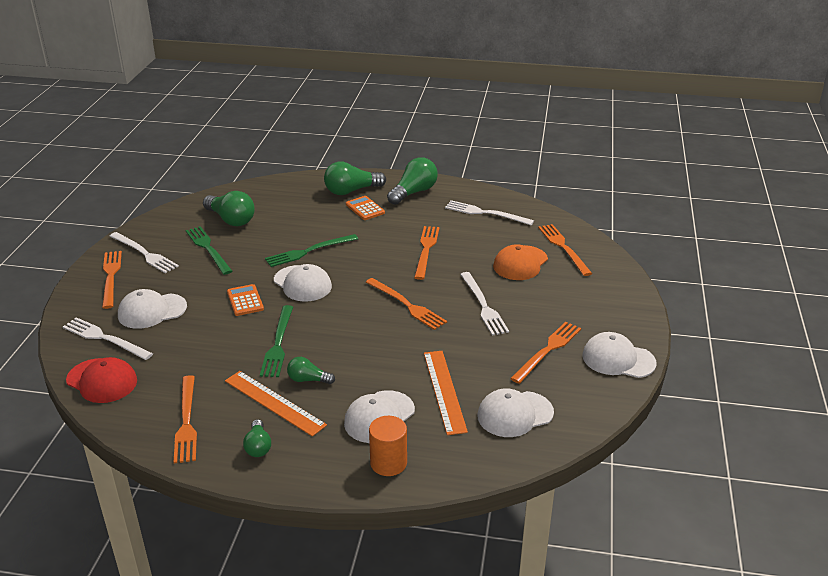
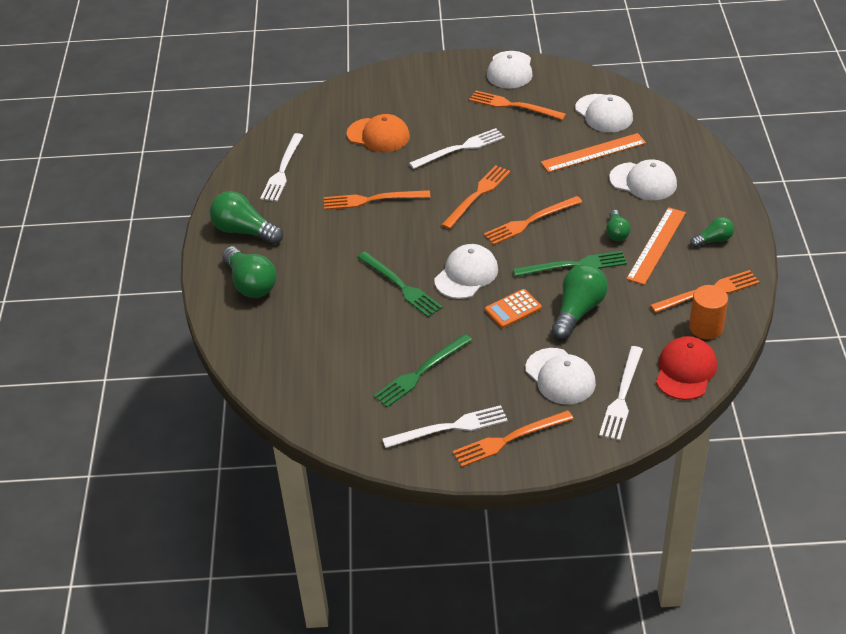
camera: 100 degrees left, 10 degrees up
(144, 254) = (450, 428): white fork -> white fork turned 45 degrees clockwise
(231, 220) = (347, 373): green light bulb -> green light bulb (578, 311)
(365, 208) = (292, 263): orange calculator -> none
(388, 463) = (692, 167): orange cylinder -> orange cylinder (706, 327)
(563, 248) = (341, 112): orange fork -> orange fork (530, 221)

